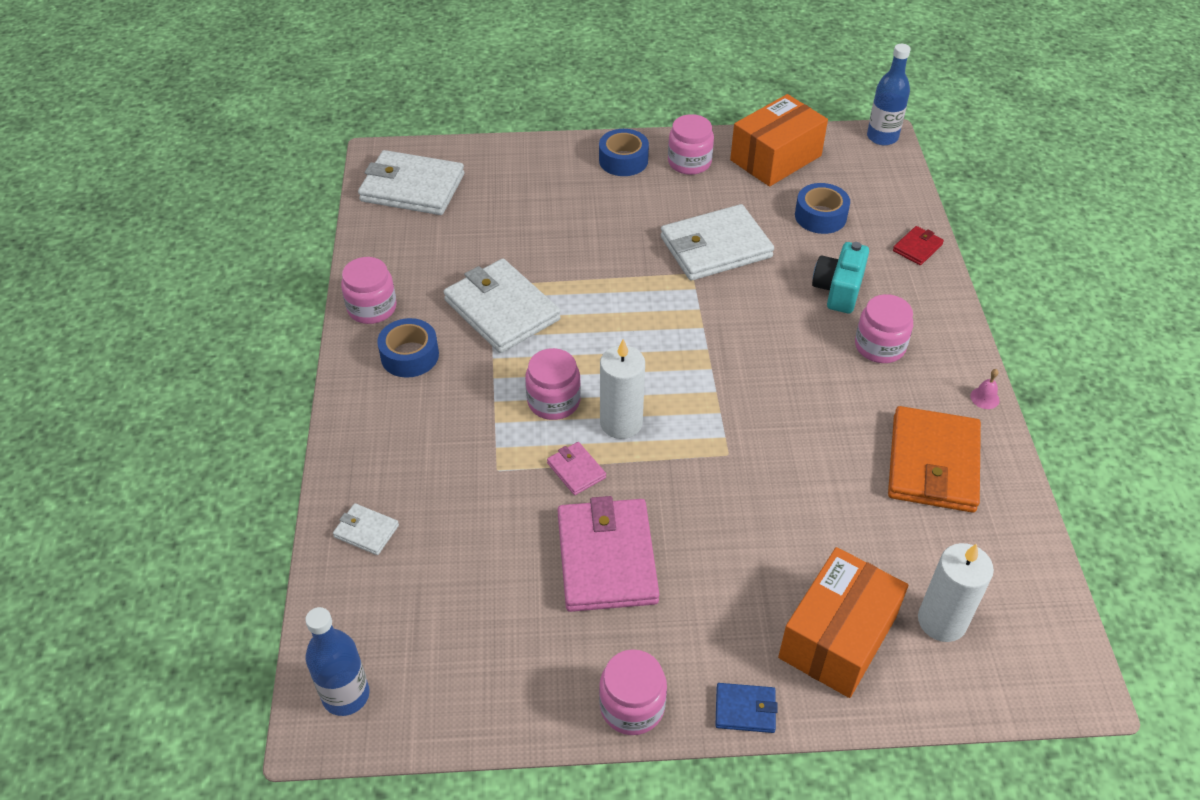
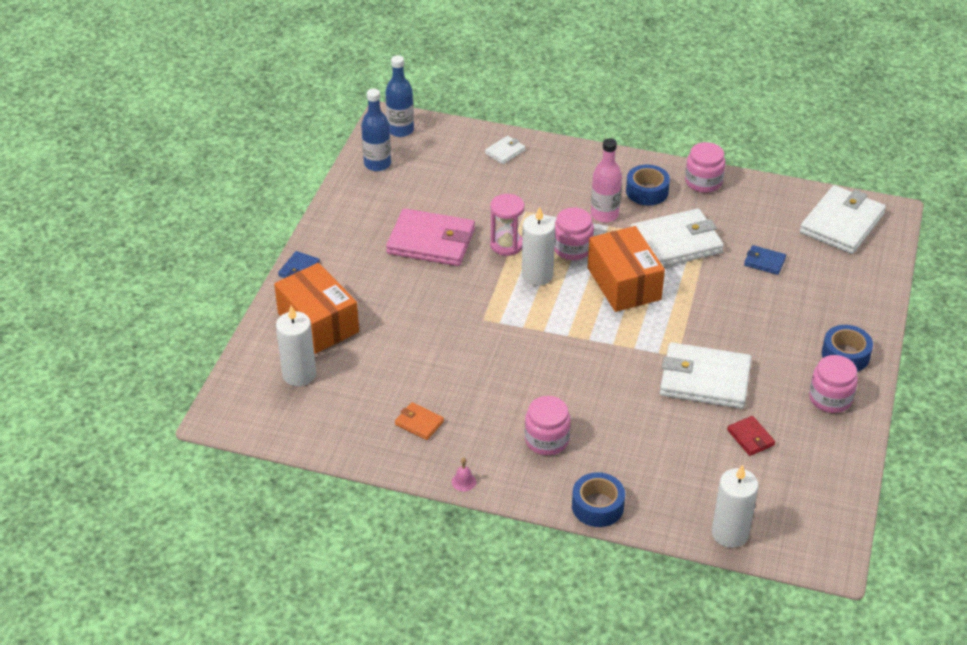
camera: 110 degrees right, 5 degrees down
(473, 386) = (604, 214): none -> pink bottle
(504, 234) = (764, 262): none -> blue wallet
(576, 470) = (506, 245): pink wallet -> pink hourglass
(632, 706) = (329, 227): pink jar -> none
(715, 247) = (704, 379): white wallet -> white wallet turned 75 degrees counterclockwise
(775, 158) = (820, 462): orange box -> orange box (624, 283)
(820, 216) = (722, 463): blue tape -> blue tape (597, 506)
(838, 290) = (621, 439): turquoise camera -> none
(882, 137) = (833, 560): blue bottle -> blue bottle (377, 164)
(900, 198) = (730, 533): none -> white candle
(917, 248) = (655, 515): red wallet -> red wallet (750, 438)
(933, 463) = (419, 423): orange wallet -> orange wallet, size x0.46

